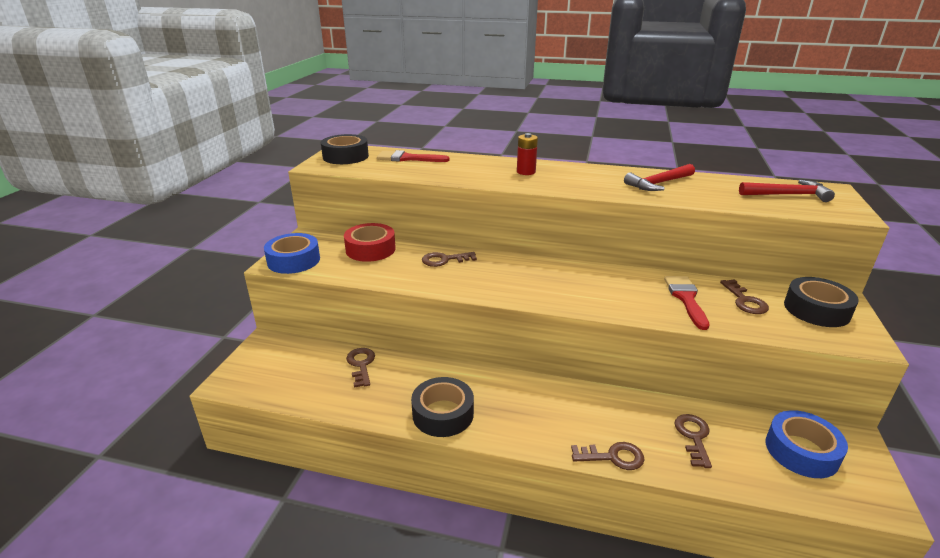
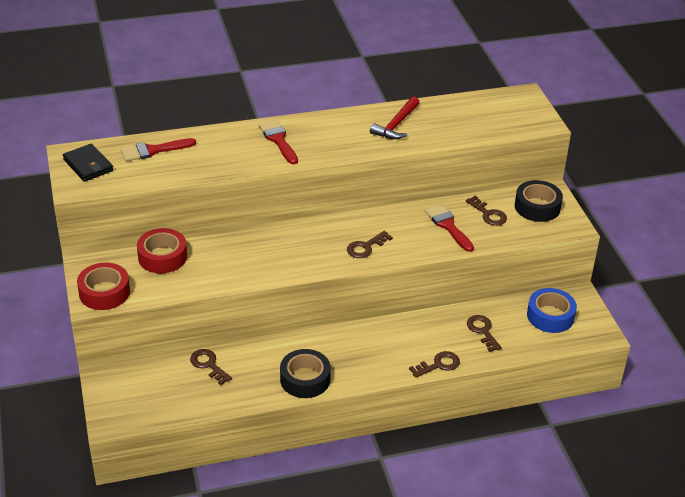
camera: 30 degrees left, 10 degrees up
(293, 260) = (104, 292): blue tape -> red tape
(345, 156) = (88, 165): black tape -> black wallet
(444, 260) = (239, 247): brown key -> brown key (366, 247)
(526, 172) = (278, 140): red battery -> red brush
(788, 195) = (497, 112): red hammer -> none

